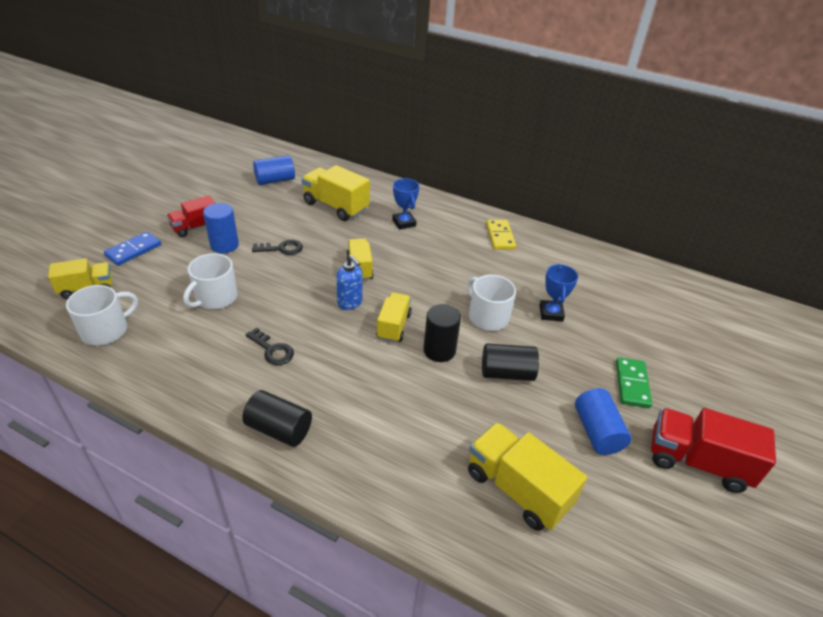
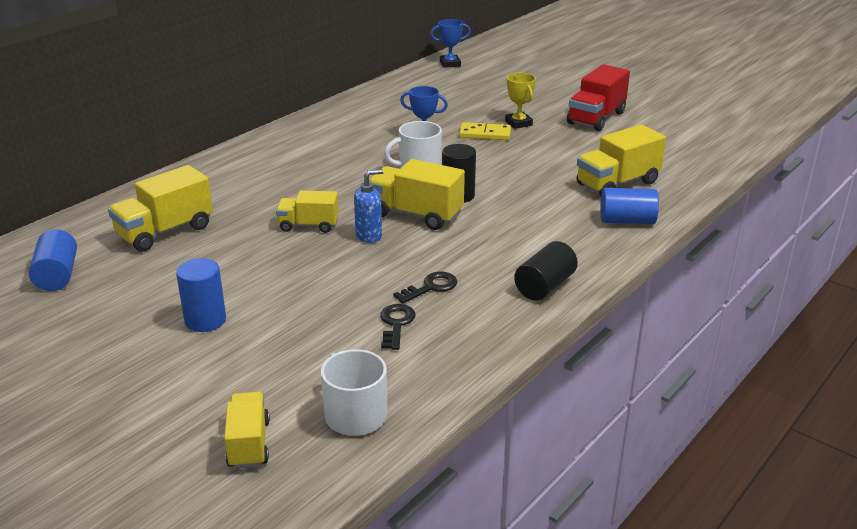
camera: 75 degrees left, 10 degrees down
(133, 250) = (170, 404): blue domino -> none
(195, 227) = (141, 347): red truck -> none
(215, 298) = (321, 326): white mug -> none
(282, 249) = (240, 275): black key -> black key (396, 324)
(393, 326) = (416, 215): yellow truck -> yellow truck, size x1.57
(404, 223) = (233, 191): blue trophy -> blue trophy (450, 64)
(500, 236) = (292, 142): yellow domino -> yellow domino (485, 134)
(507, 373) = (495, 169): black cylinder -> none
(597, 432) = (565, 145): blue cylinder -> blue cylinder (627, 221)
(632, 384) = (518, 123): green domino -> yellow trophy

